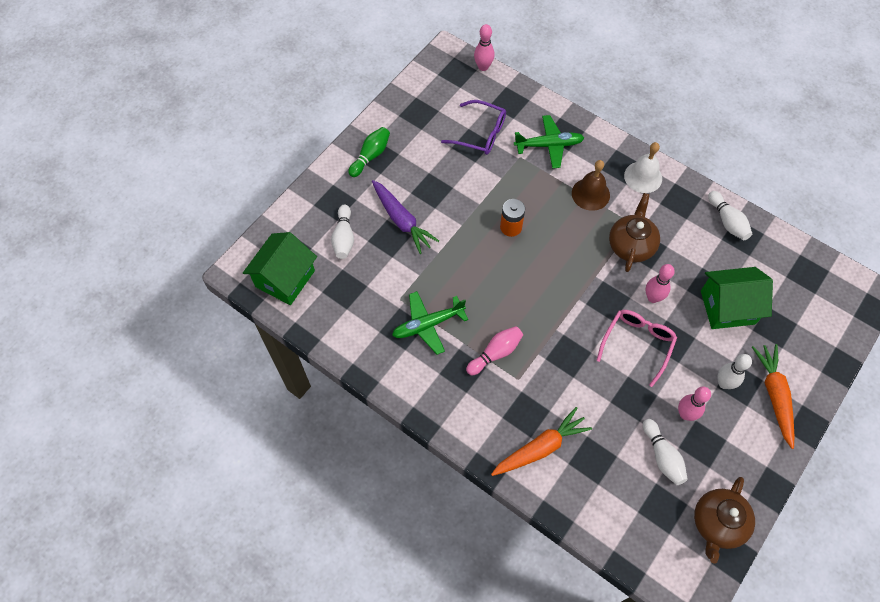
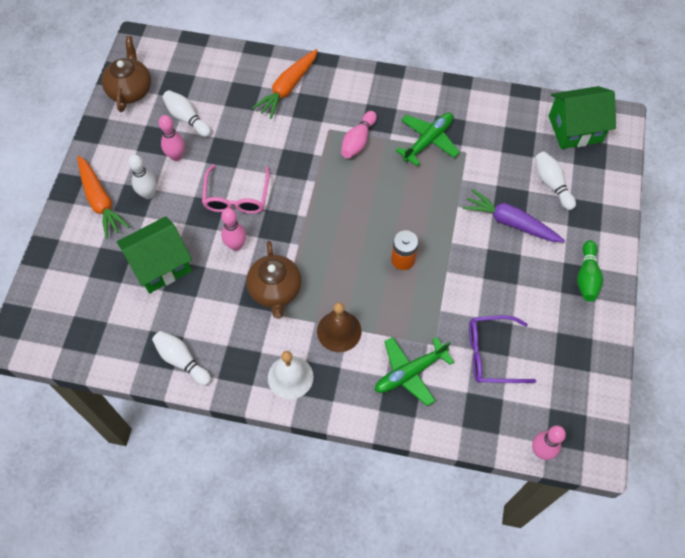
camera: 155 degrees right, 0 degrees up
(285, 278) = (575, 129): green house -> green house turned 75 degrees clockwise

